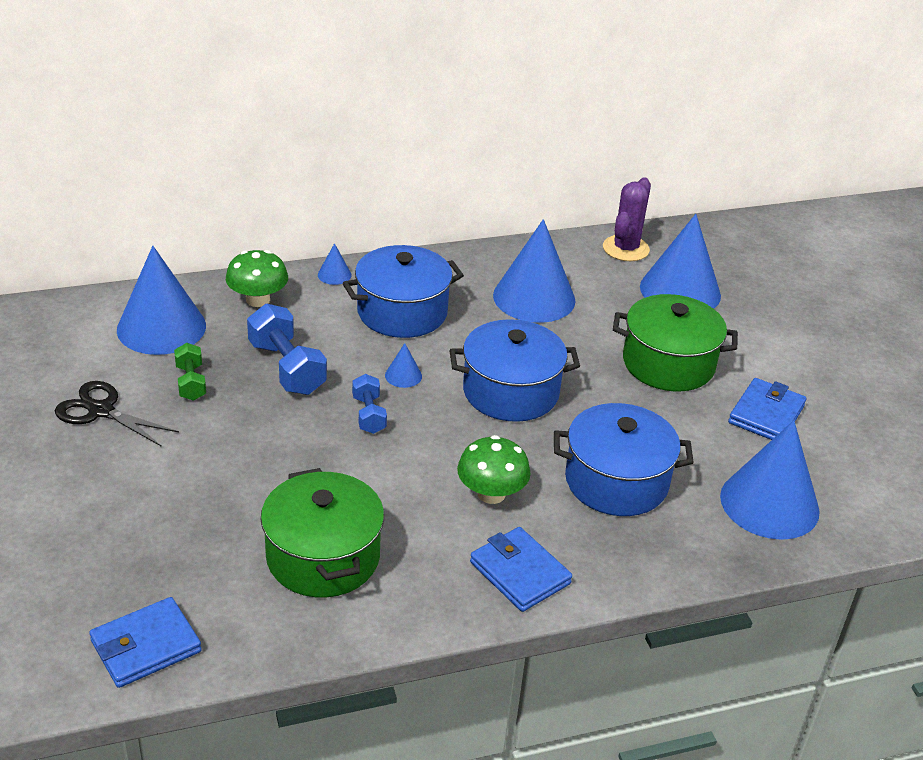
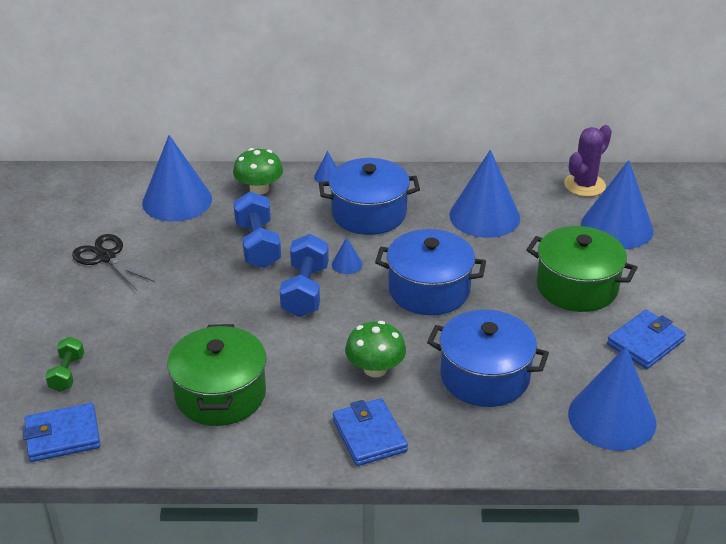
camera: 20 degrees right, 0 degrees up
(191, 383) = (180, 246): green dumbbell -> green dumbbell (67, 373)
(369, 415) = (305, 291): blue dumbbell -> blue dumbbell, size x1.70

